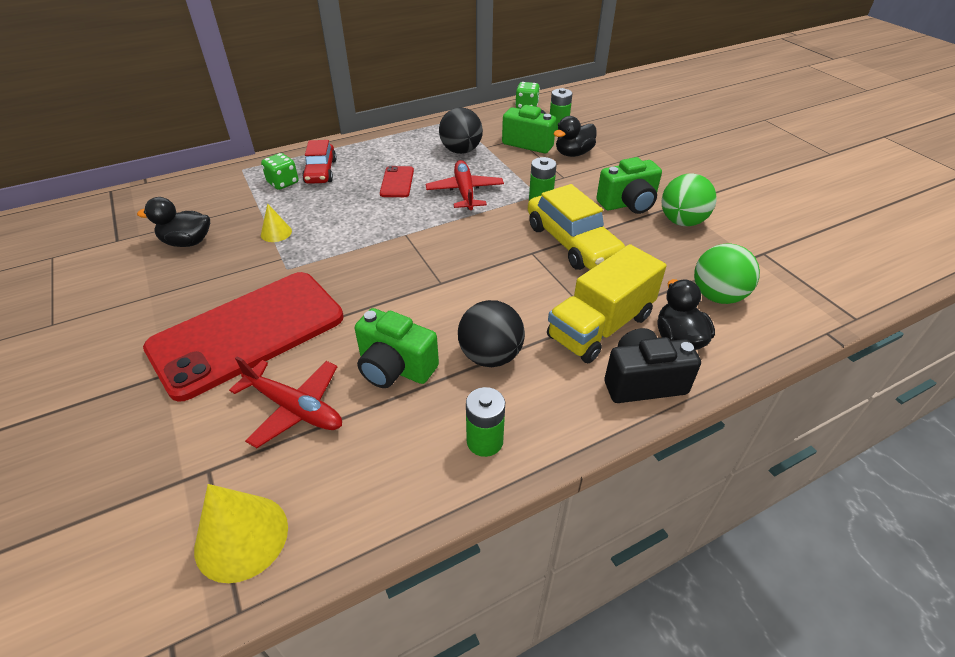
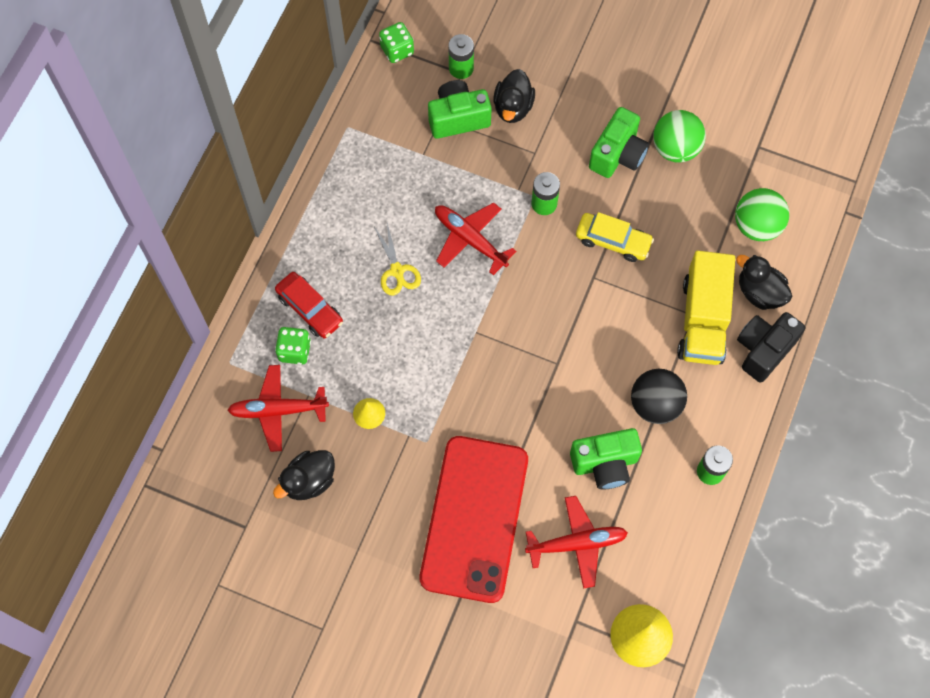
camera: 40 degrees left, 25 degrees up
(230, 201) = (278, 410): none -> red plane
(397, 182) = (397, 271): red phone -> yellow scissors
(461, 151) = (406, 179): black ball -> none
(572, 242) = (613, 241): yellow car -> yellow car, size x0.65

